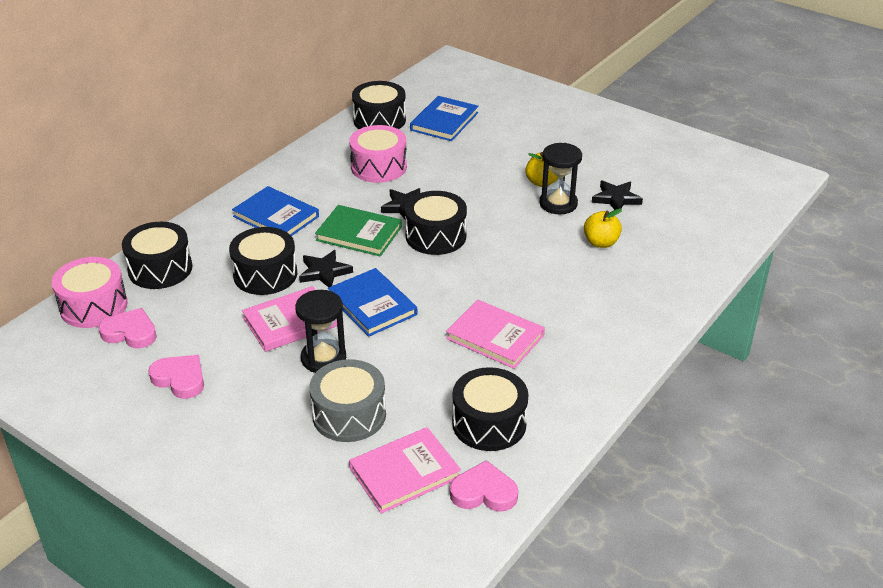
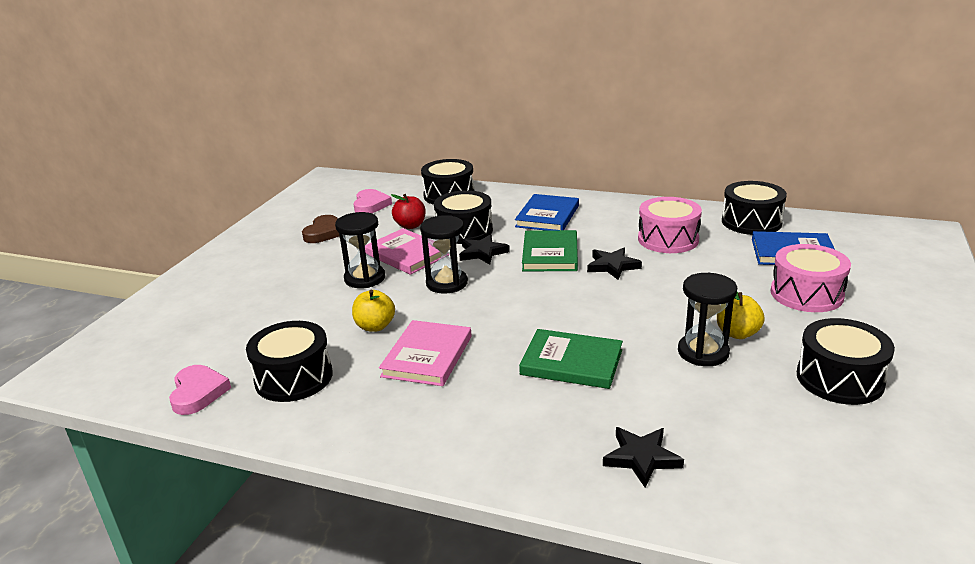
camera: 75 degrees right, 10 degrees down
(93, 306) = (395, 187): pink drum -> pink drum (806, 294)
(180, 379) = (324, 233): pink heart -> brown heart
(219, 309) = (410, 226): none -> red apple
(349, 415) = (295, 305): grey drum -> none
(372, 305) = (447, 283): blue book -> black hourglass
(404, 473) = (224, 346): pink book -> none
(436, 236) = (575, 291): black drum -> black drum (839, 379)
(542, 264) = (571, 362): none -> green book
(601, 242) = (647, 397): yellow apple -> yellow apple (375, 326)
(616, 199) = (757, 394): black star -> black star (641, 458)

